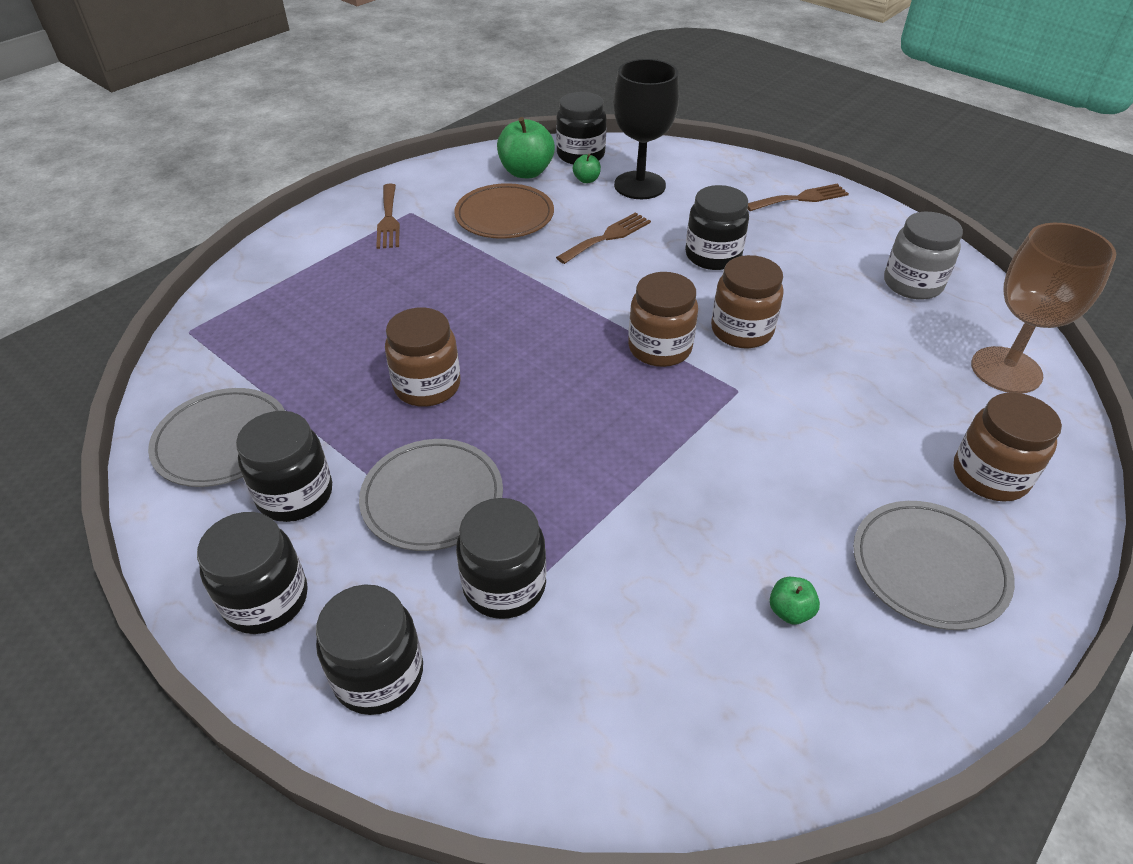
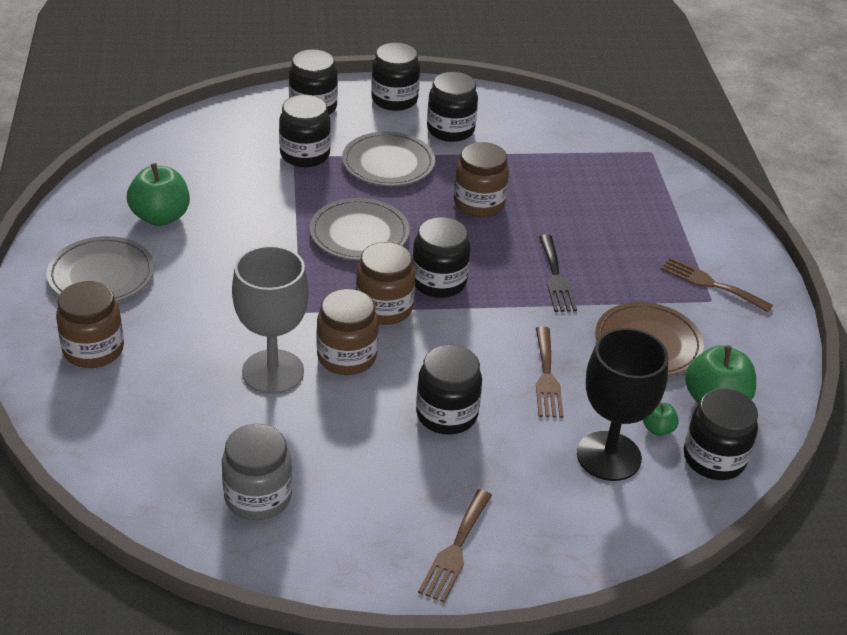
camera: 130 degrees right, 5 degrees down
(222, 441) = (524, 126): grey plate -> grey plate (359, 233)
(483, 287) = (556, 277): none -> black fork
(581, 340) = (439, 282): none -> black jar
(790, 611) = (161, 217): green apple -> green apple, size x2.05
(819, 355) = (273, 372): none -> grey goblet
(1006, 370) = (124, 448): brown goblet -> none

